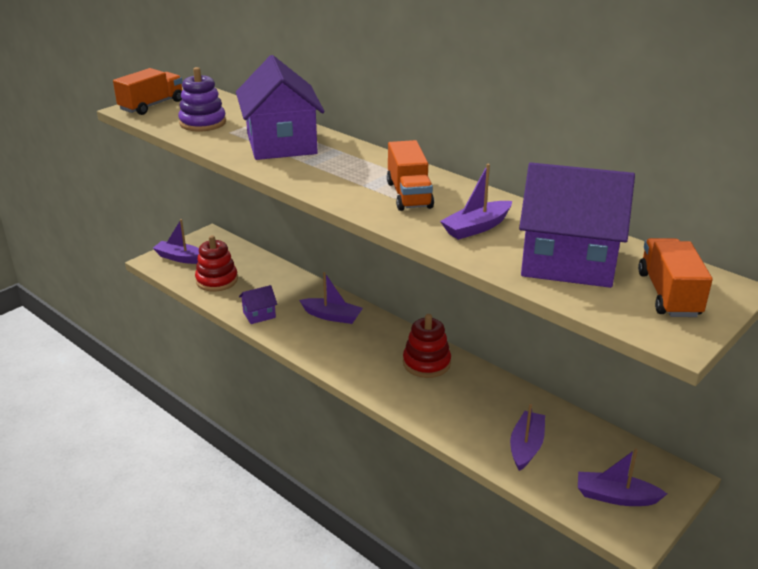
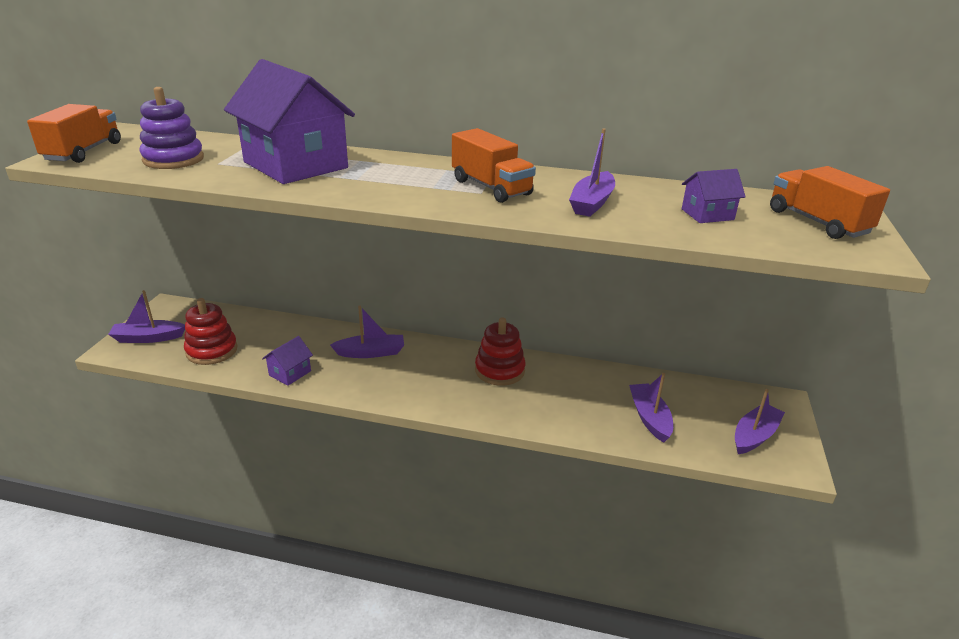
camera: 30 degrees left, 0 degrees up
(568, 262) = (707, 214): purple house -> purple house, size x0.43
(615, 497) = (754, 436): purple boat -> purple boat turned 150 degrees clockwise

